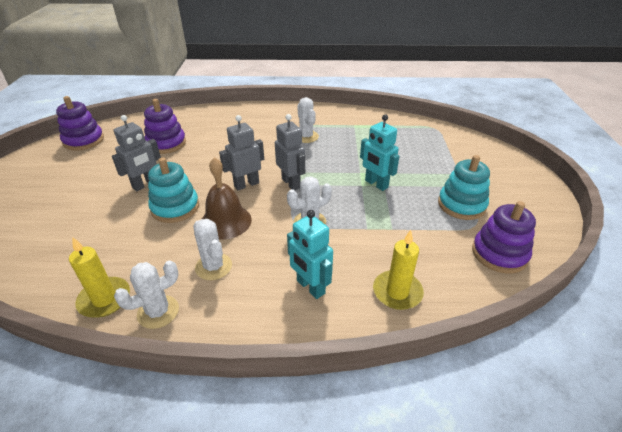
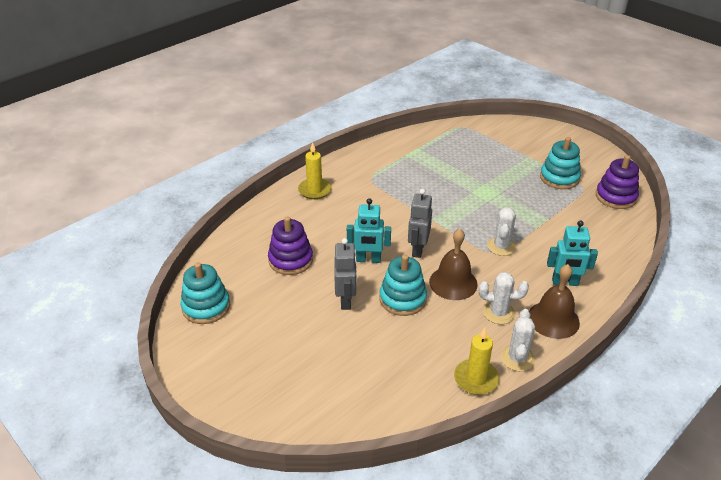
camera: 45 degrees left, 0 degrees up
(84, 140) = (206, 307): purple stacking toy -> turquoise stacking toy
(243, 308) = (553, 319): none -> brown bell
(291, 183) = (445, 228): grey robot -> none
(306, 137) = (389, 185): white cactus -> none
(376, 184) = (495, 194): turquoise robot -> turquoise robot (368, 260)
(397, 292) = (605, 252): yellow candle -> yellow candle (314, 190)

